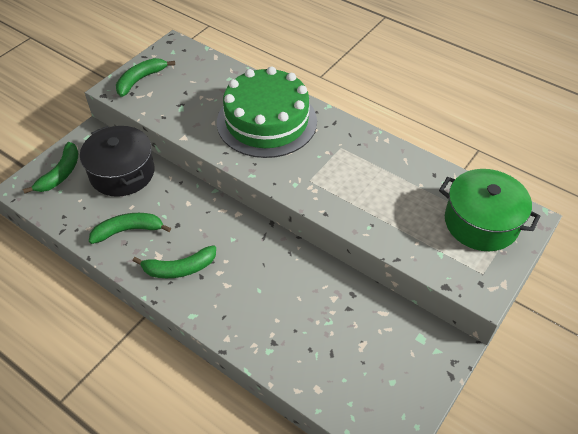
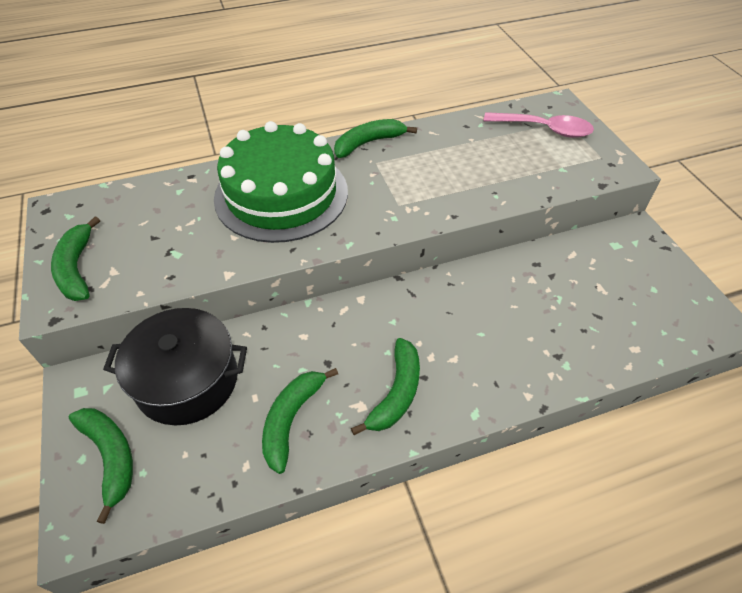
camera: 55 degrees left, 0 degrees up
(357, 133) = (368, 143): none -> green banana
(481, 222) = (544, 129): green pot -> pink spoon

